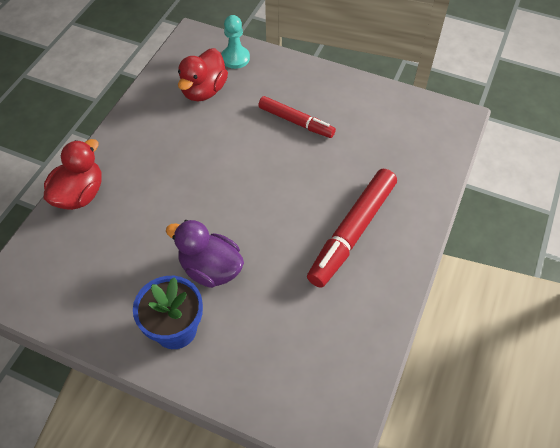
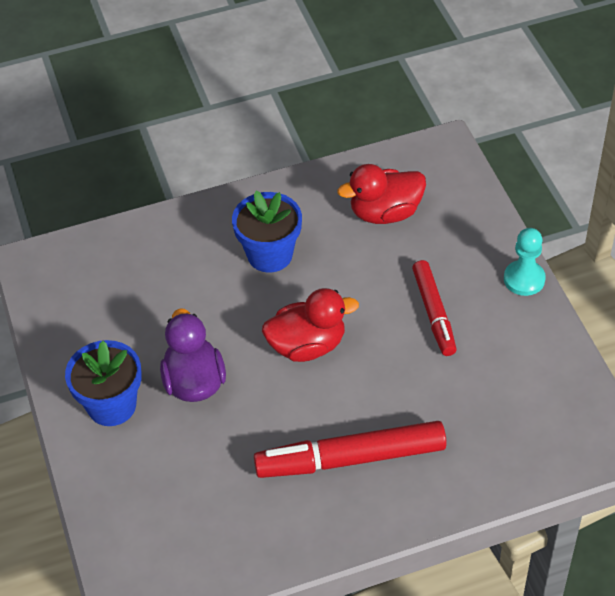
camera: 50 degrees right, 5 degrees down
(80, 194) = (168, 228): red duck -> red duck (307, 345)
(165, 161) = (270, 255): none -> blue flower pot
(235, 58) = (456, 201): turquoise pawn -> turquoise pawn (524, 279)

